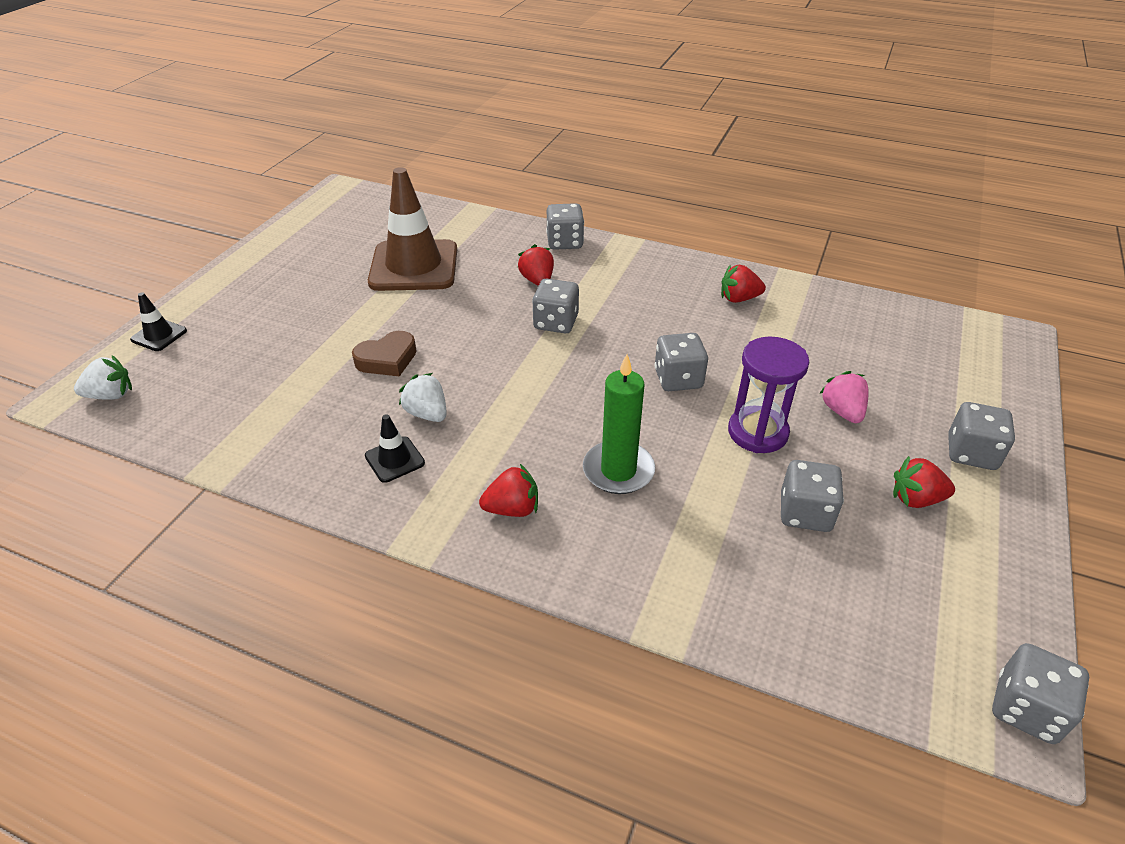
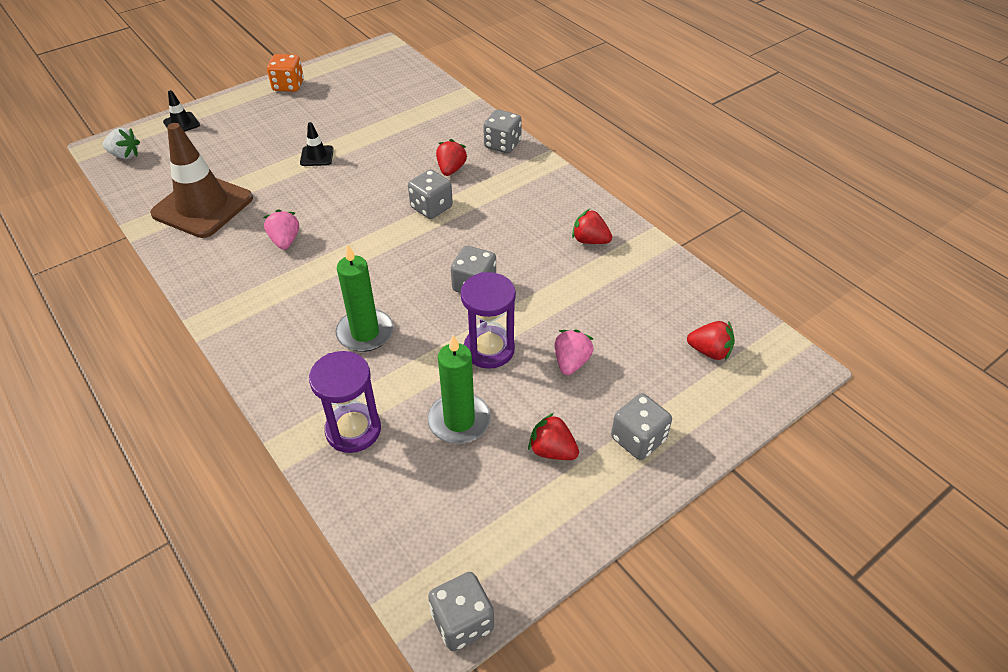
camera: 30 degrees right, 5 degrees up
(263, 256) = (288, 86): none -> orange dice
(387, 359) = (296, 192): brown heart -> none
(394, 459) = (238, 264): black traffic cone -> black traffic cone (317, 156)
(414, 266) = (377, 127): brown traffic cone -> brown traffic cone (203, 206)
(427, 413) = (285, 241): white strawberry -> pink strawberry
(512, 509) = (275, 328): red strawberry -> red strawberry (709, 351)
(713, 575) = (353, 430): none -> purple hourglass
(805, 513) = (459, 421): grey dice -> green candle

